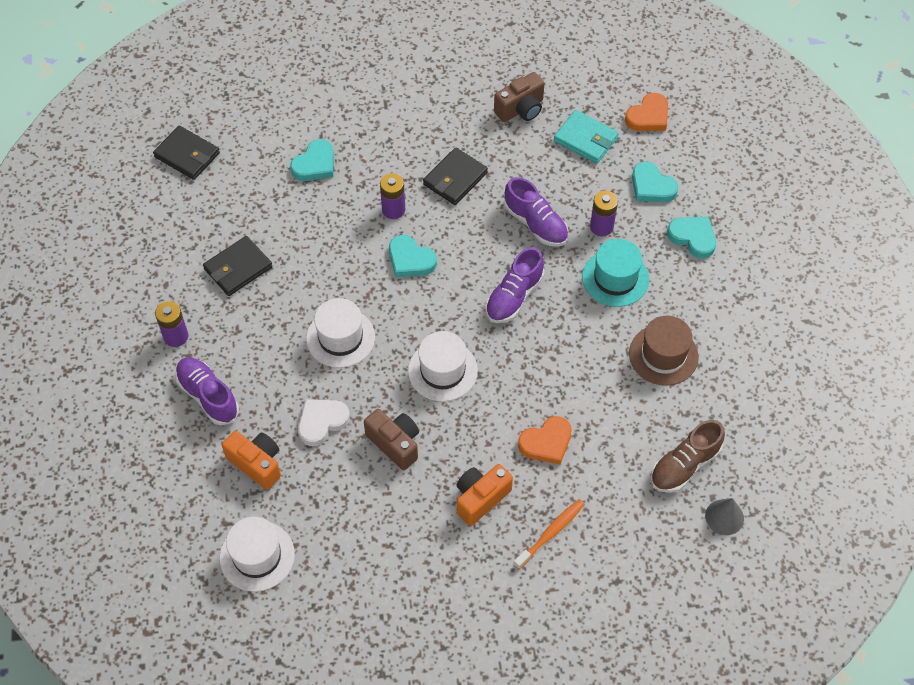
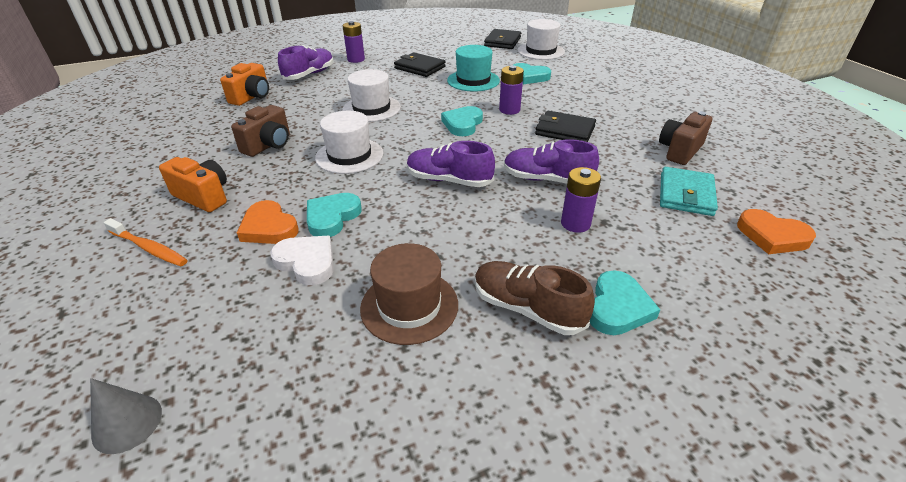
camera: 75 degrees right, 20 degrees down
(257, 556) = (170, 108): white hat -> white hat (541, 51)
(322, 422) = (289, 113): white heart -> white heart (307, 262)
(521, 109) = (679, 151): brown camera -> brown camera turned 90 degrees clockwise
(535, 223) = (547, 179): purple shoe -> purple shoe turned 75 degrees clockwise
(615, 278) = (509, 245): turquoise hat -> turquoise hat (473, 80)
(652, 186) = (668, 255): turquoise heart -> turquoise heart (332, 217)
(684, 465) = (228, 357): brown shoe -> brown shoe (527, 308)

